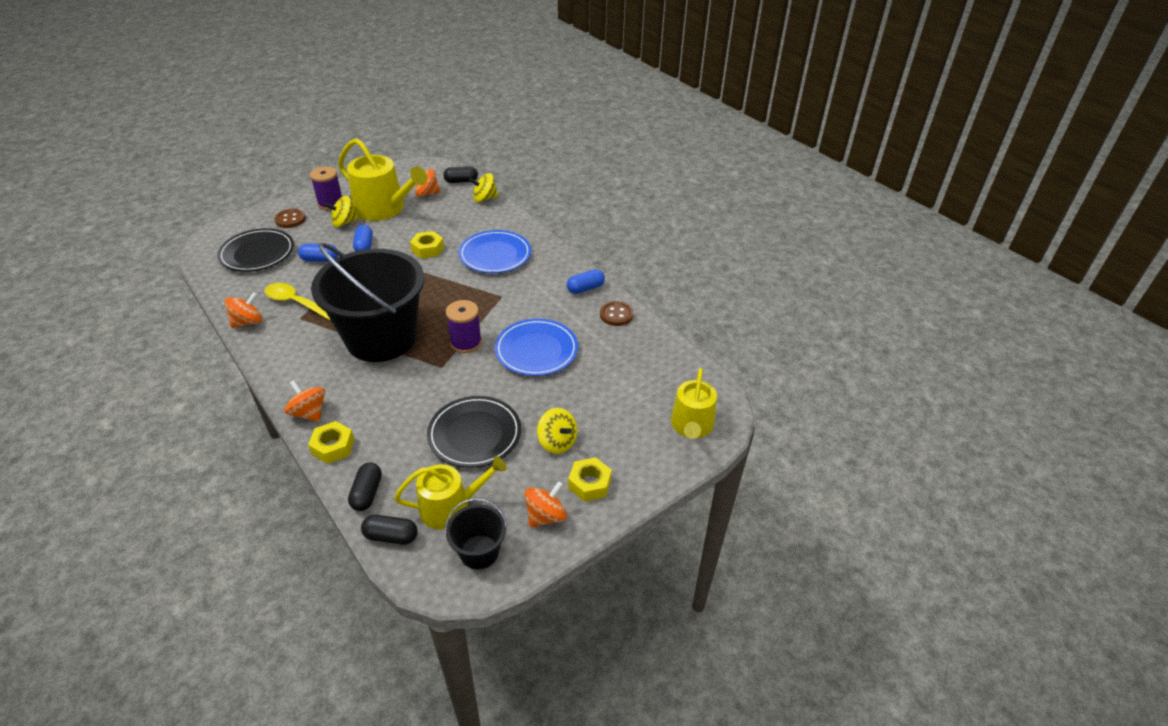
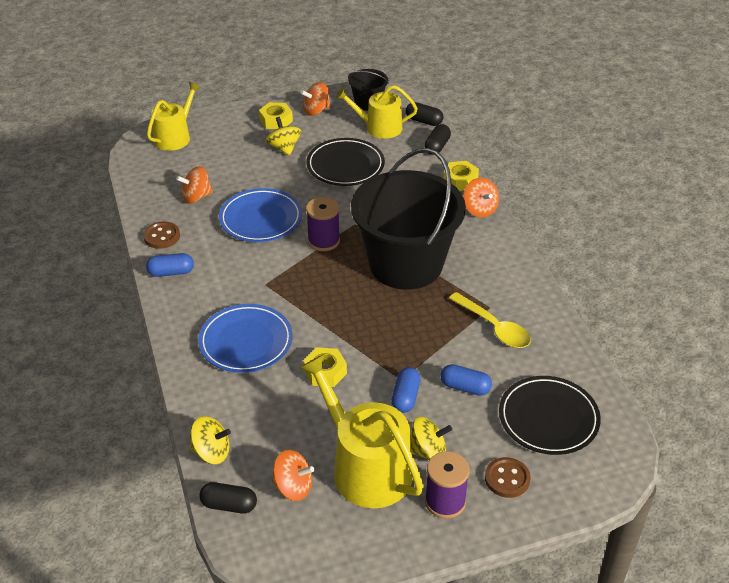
camera: 160 degrees left, 0 degrees up
(248, 322) = (546, 314): orange spinning top -> orange spinning top (196, 197)

